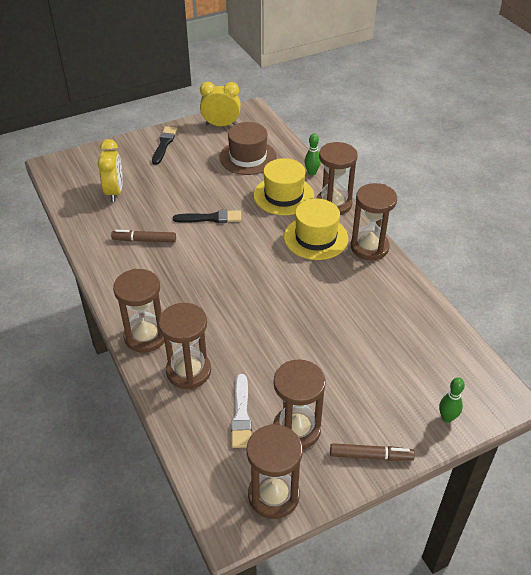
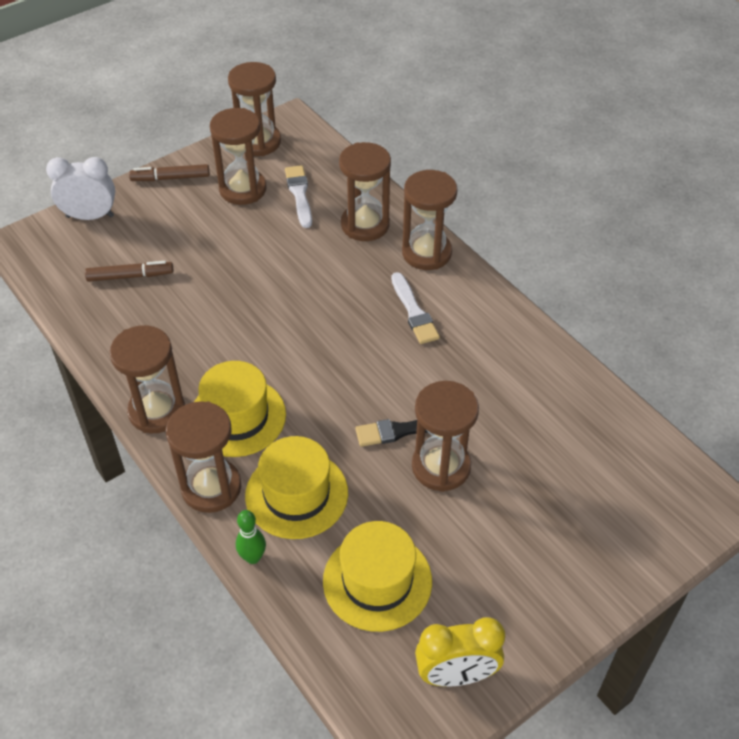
camera: 170 degrees right, 5 degrees up
(114, 192) = (577, 460): yellow clock -> none
(144, 240) = (486, 377): brown marker -> brown marker (130, 276)
(164, 144) = (547, 594): black brush -> none
(175, 289) = (414, 312): none -> white brush
(195, 198) = (441, 466): none -> brown hourglass
(248, 157) = (377, 581): brown hat -> yellow hat
(447, 418) = (90, 216): green bowling pin -> white clock

